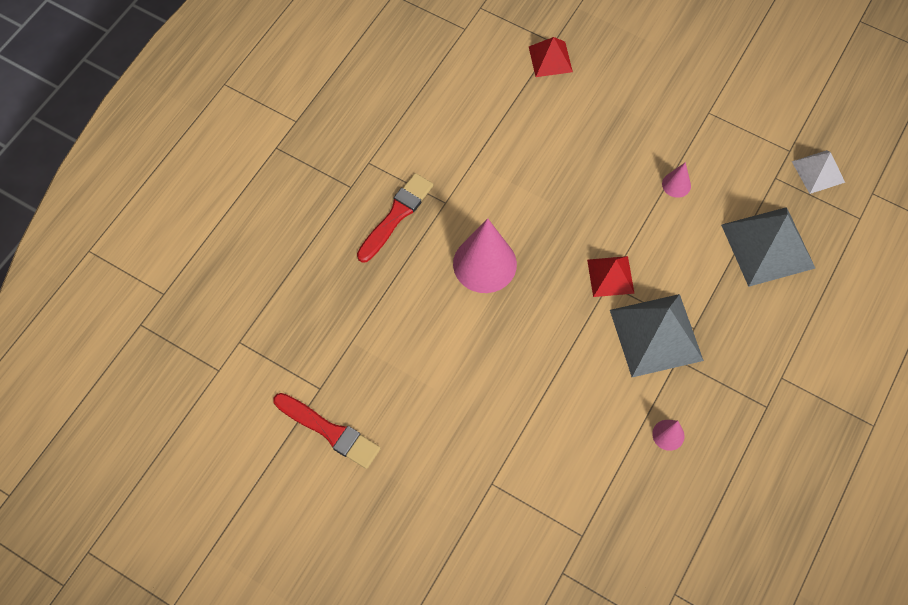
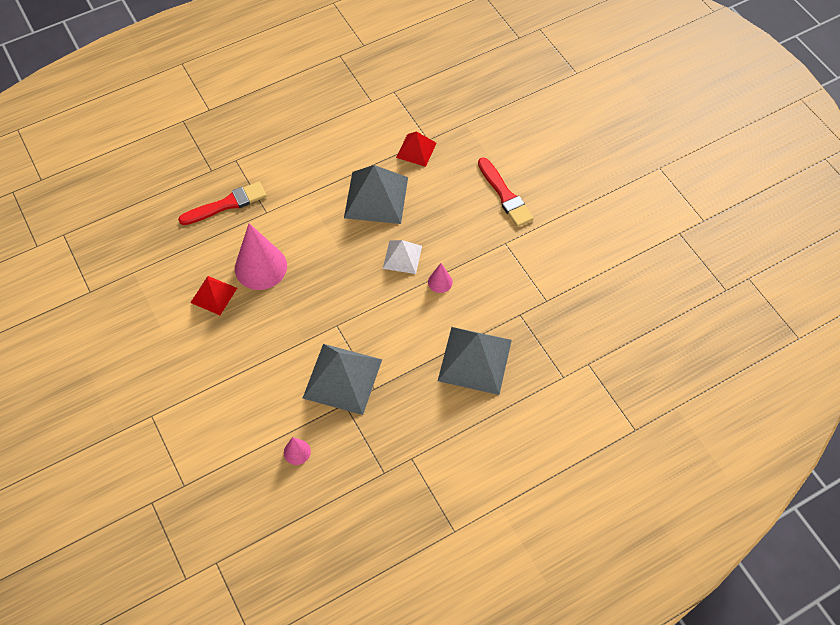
camera: 30 degrees right, 5 degrees down
(329, 431) = (74, 322): red brush -> red brush (505, 195)
(547, 129) = (376, 197): none -> grey pyramid
(610, 276) = (341, 321): red pyramid -> red pyramid (213, 295)
(818, 172) = (556, 327): white pyramid -> white pyramid (402, 257)

